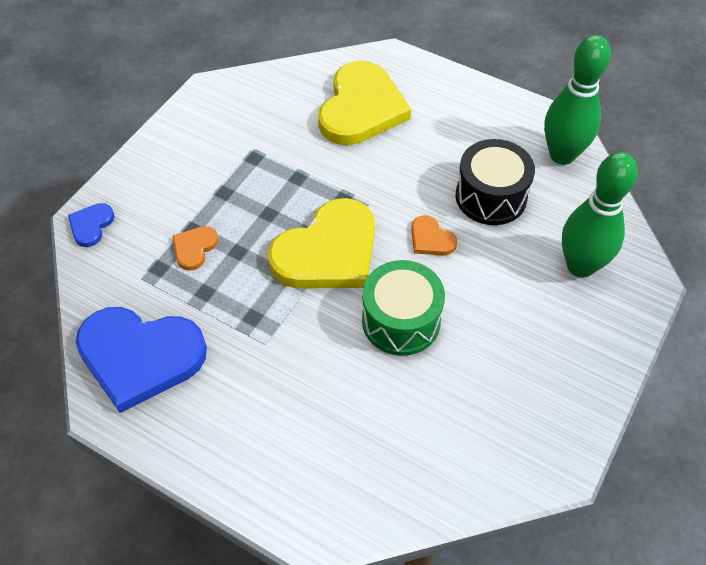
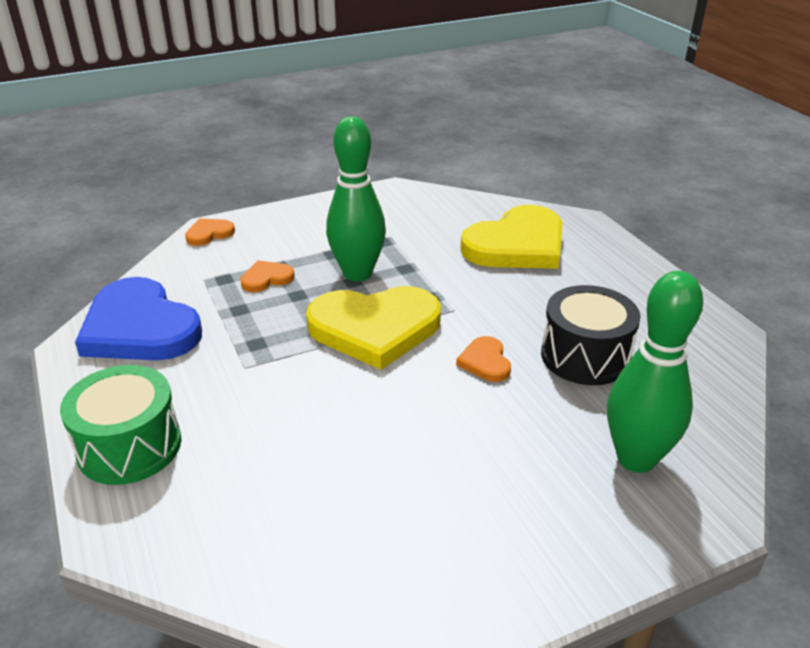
camera: 35 degrees right, 20 degrees down
(91, 225) = (209, 234): blue heart -> orange heart
(401, 321) = (385, 410): green drum -> green drum (129, 446)
(562, 155) = (704, 356): green bowling pin -> green bowling pin (357, 273)

